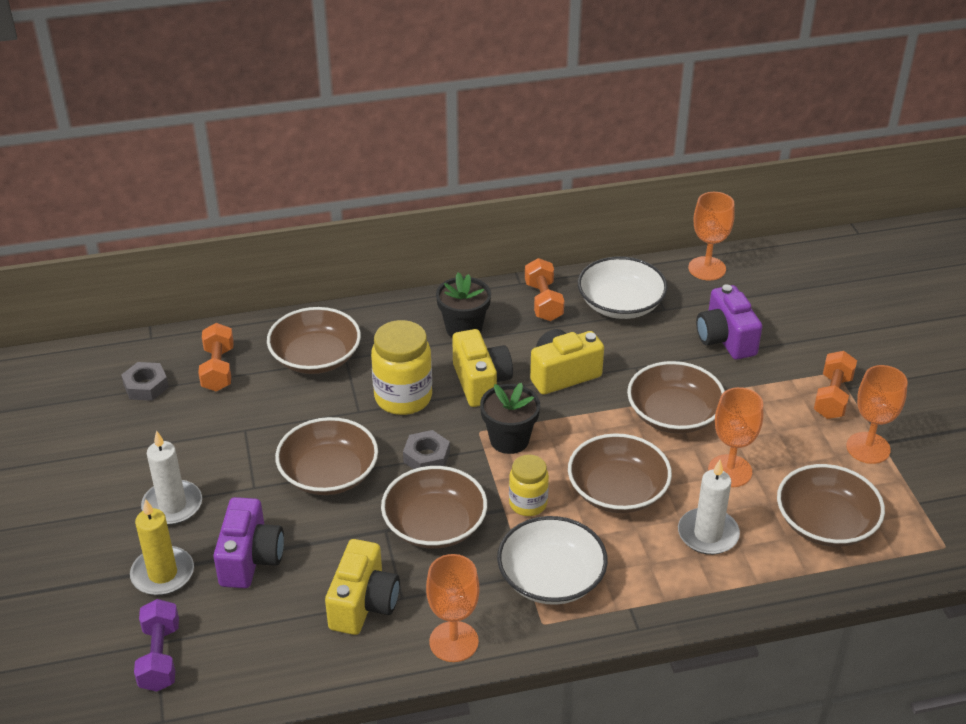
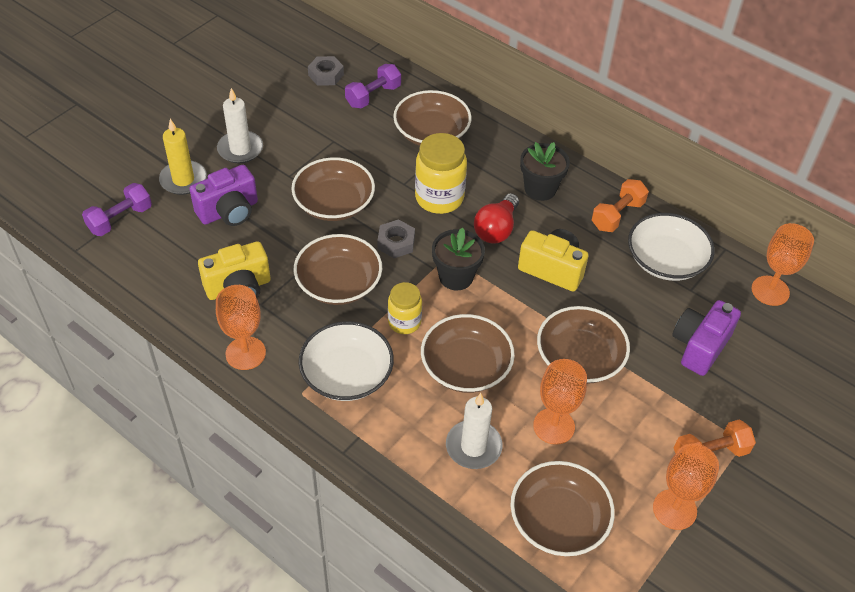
camera: 50 degrees right, 10 degrees up
(218, 369) = (373, 96): orange dumbbell -> purple dumbbell
(481, 382) = (496, 229): yellow camera -> red light bulb

